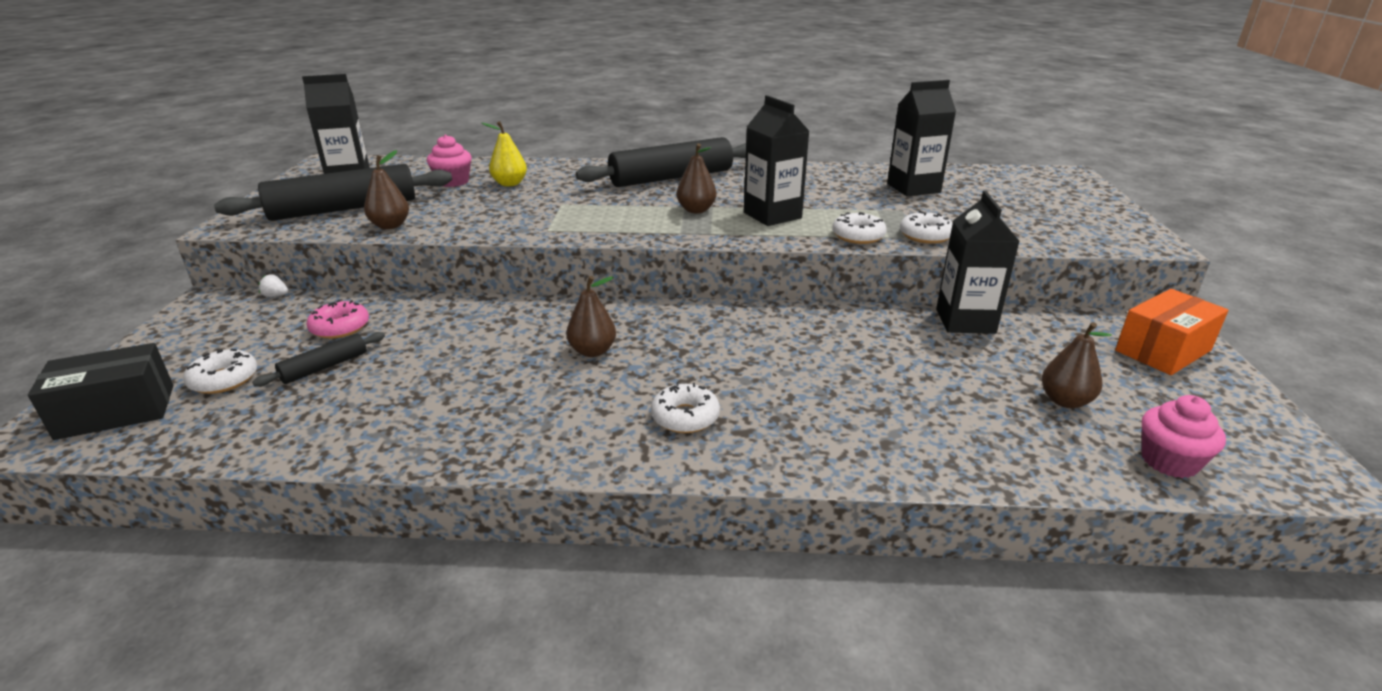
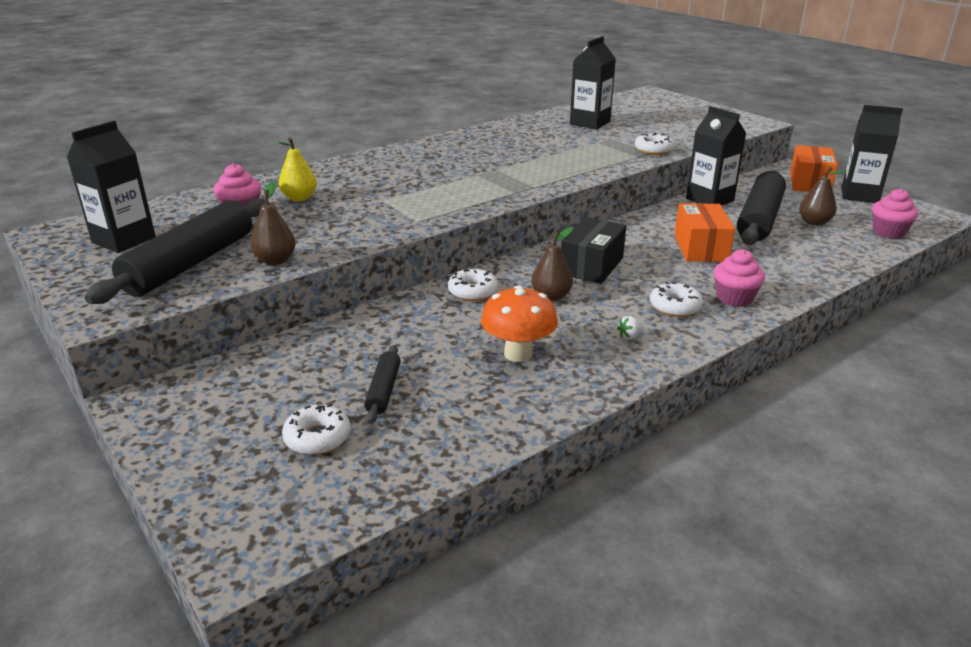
camera: 40 degrees left, 0 degrees up
(116, 411) = (274, 503): black box -> black box (591, 266)
(276, 296) = (206, 368): white strawberry -> white strawberry (630, 337)
(340, 327) = (329, 362): pink donut -> none
(464, 388) = (518, 354): none -> orange mushroom
(671, 178) = (421, 158): black rolling pin -> black rolling pin (759, 219)
(696, 210) = (490, 175): brown pear -> none
(768, 440) = (734, 298): none -> pink cupcake
(772, 215) = (546, 164): black carton -> black carton (859, 195)
(842, 369) = (700, 248): none -> orange box
(858, 236) = (620, 161): white donut -> white donut (473, 292)

